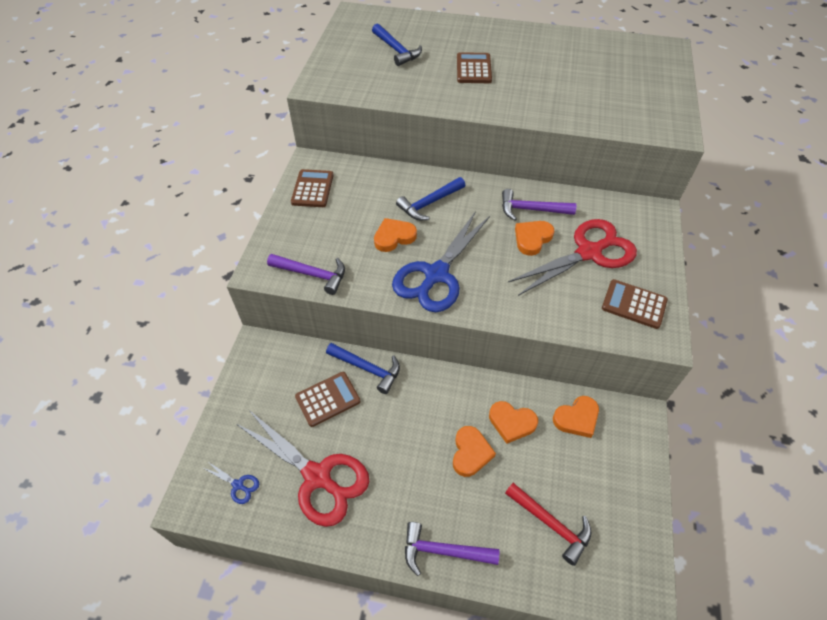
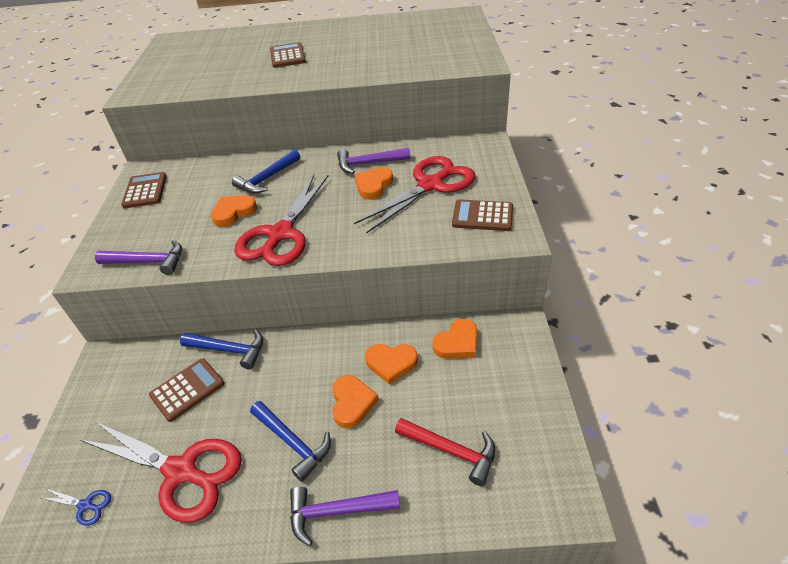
camera: 10 degrees left, 10 degrees down
(396, 50) = (212, 56): blue hammer -> blue hammer (293, 442)
(436, 275) = (280, 235): blue scissors -> red scissors

